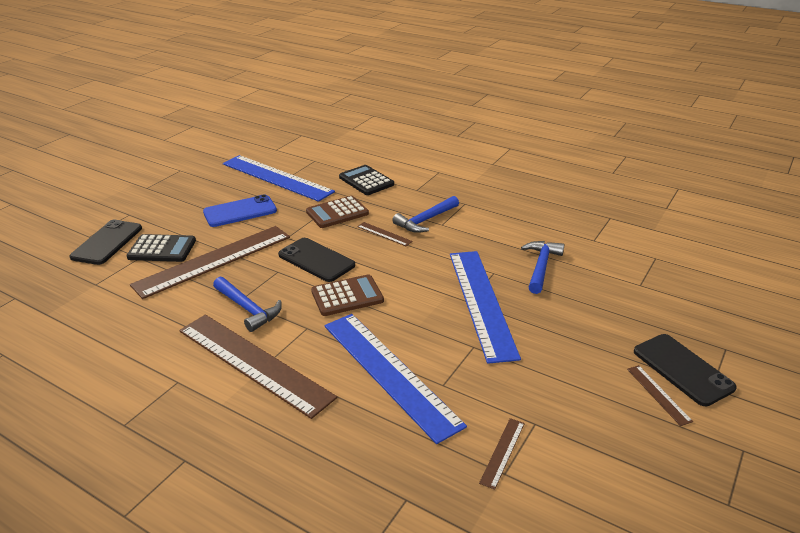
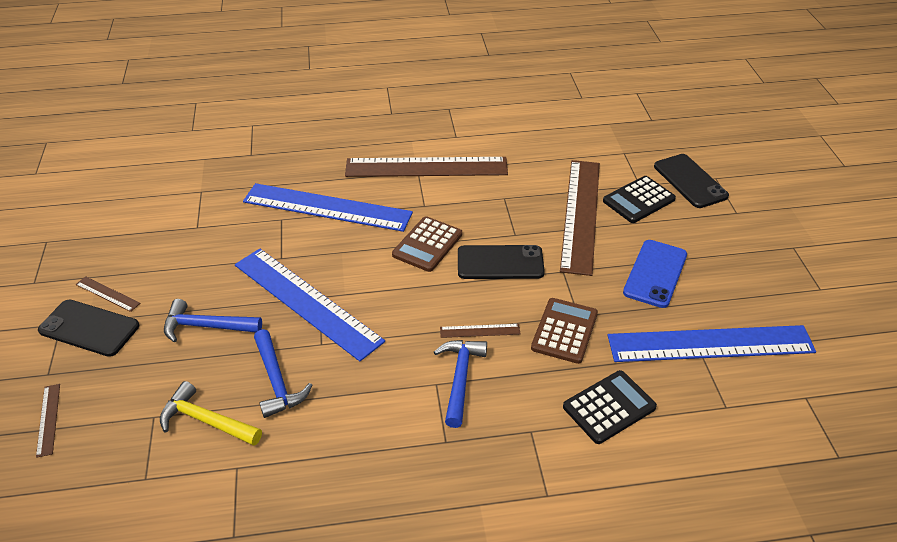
camera: 140 degrees right, 10 degrees up
(248, 309) = (487, 195): blue hammer -> blue hammer (206, 326)
(366, 181) = (609, 407): black calculator -> black calculator turned 45 degrees counterclockwise
(502, 452) = (209, 200): brown ruler -> brown ruler (48, 419)
(603, 267) = (206, 421): none -> yellow hammer

